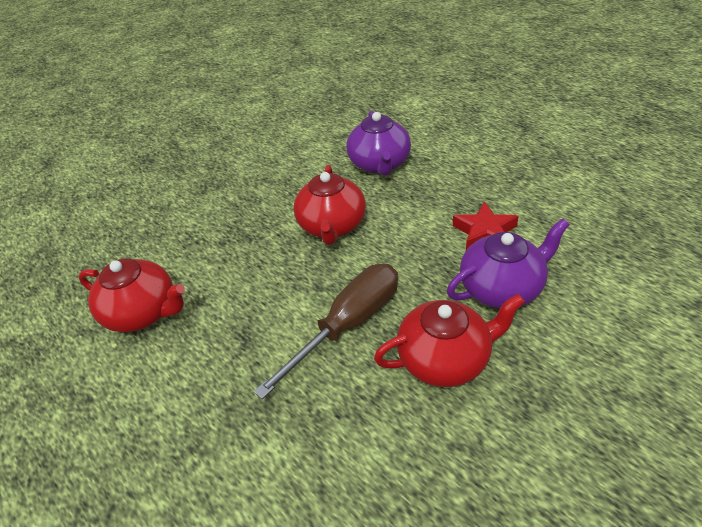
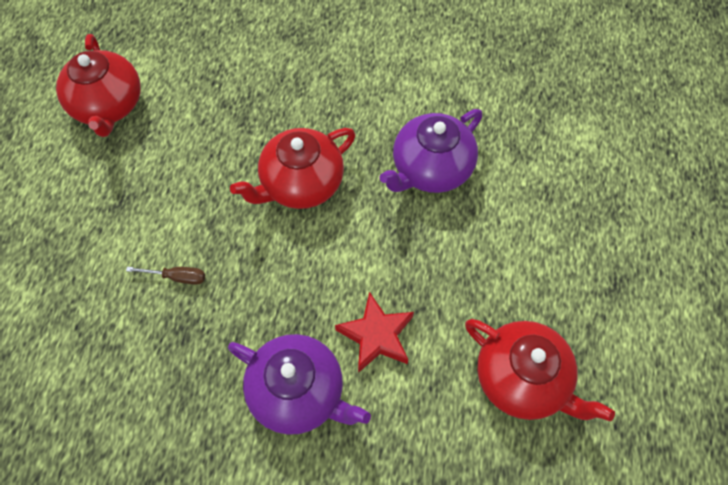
camera: 50 degrees right, 20 degrees up
(348, 325) = (177, 277): brown screwdriver -> brown screwdriver, size x0.40
(445, 359) = (178, 383): red teapot -> red teapot (522, 379)

